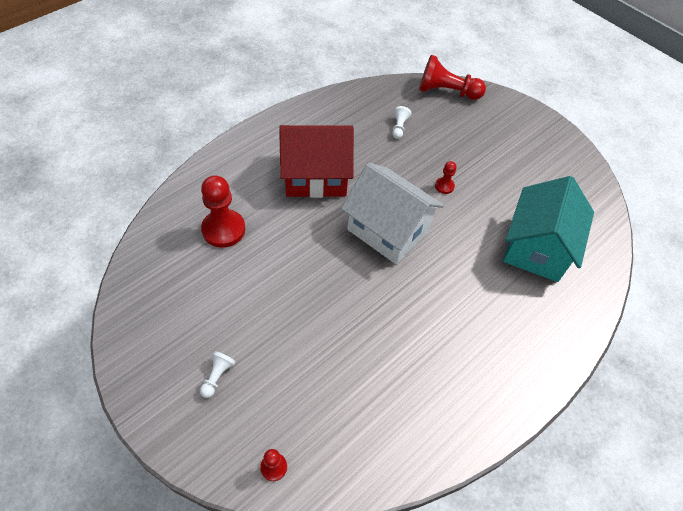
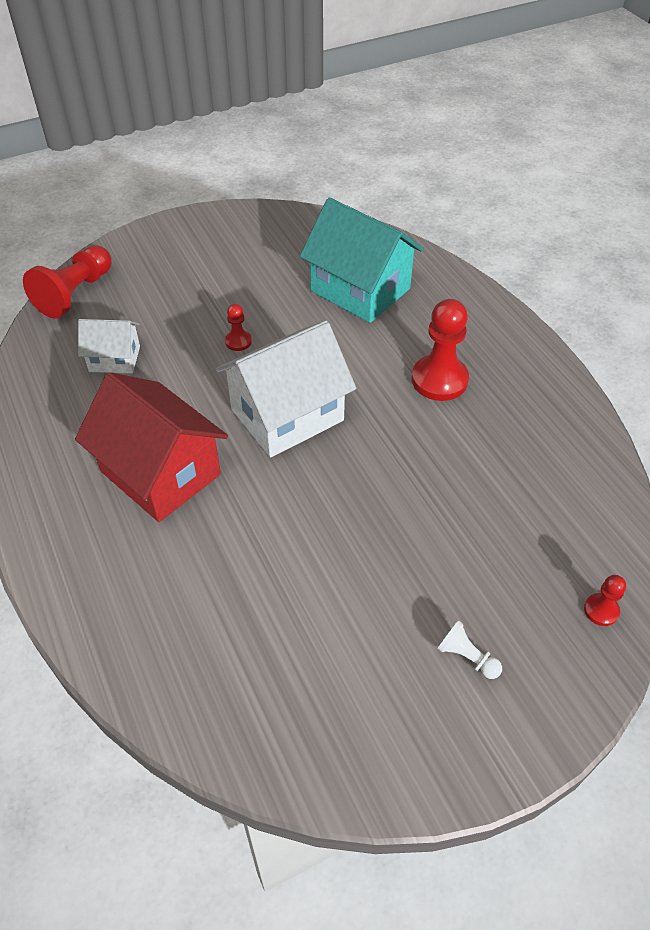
camera: 70 degrees left, 5 degrees down
(223, 229) = (214, 610): red pawn -> red pawn (439, 380)
(315, 176) = (160, 473): red house -> red house turned 60 degrees counterclockwise
(399, 127) = (114, 359): white pawn -> white house

